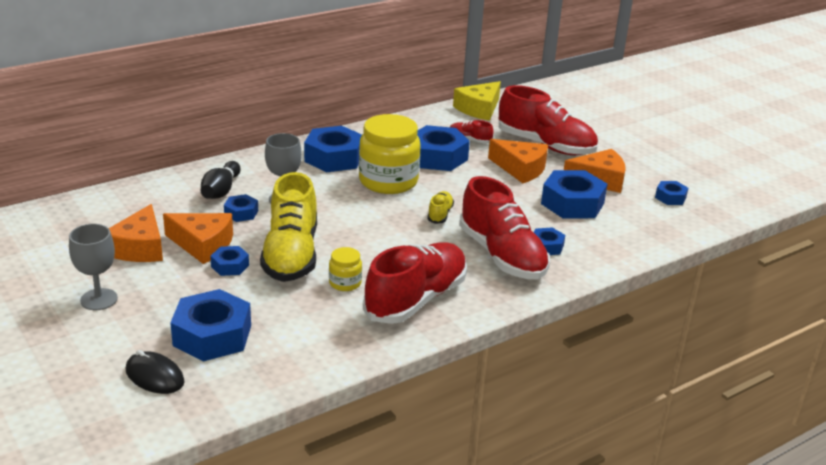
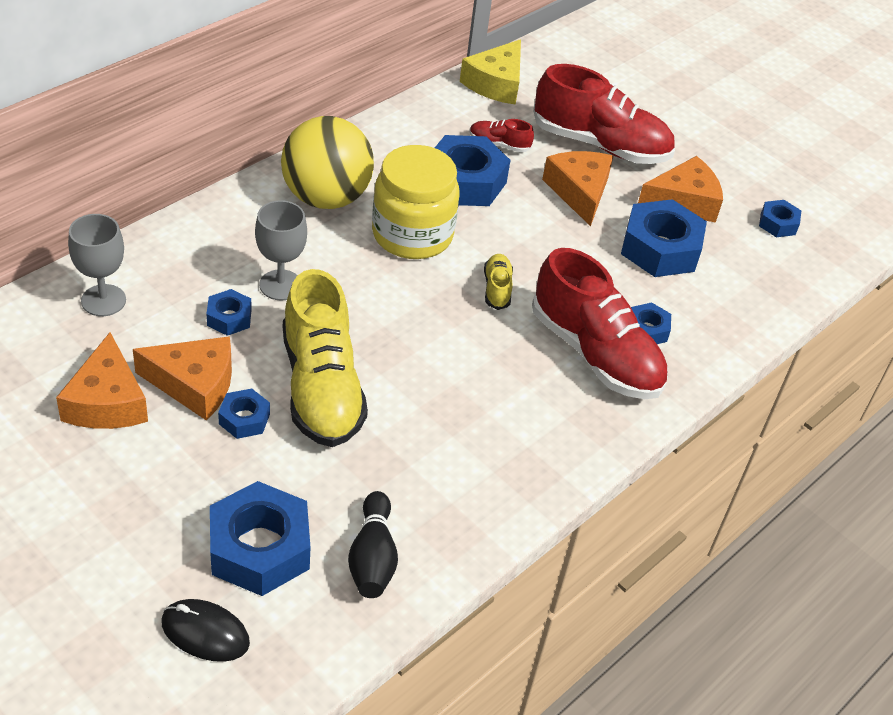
camera: 15 degrees left, 15 degrees up
(99, 299) = (82, 506): grey goblet -> grey goblet (103, 300)
(221, 191) = (187, 279): black bowling pin -> black bowling pin (372, 558)
(334, 158) = (326, 198): blue nut -> yellow ball
(345, 283) = (407, 429): yellow jar -> none
(416, 299) = (507, 446): red shoe -> none
(521, 169) = (579, 192): orange cheese -> orange cheese turned 120 degrees counterclockwise

